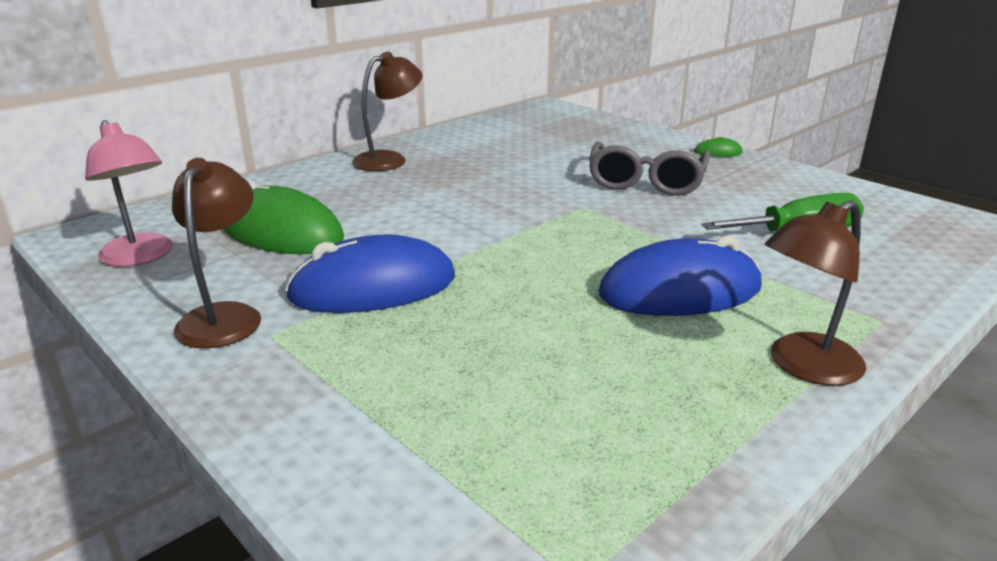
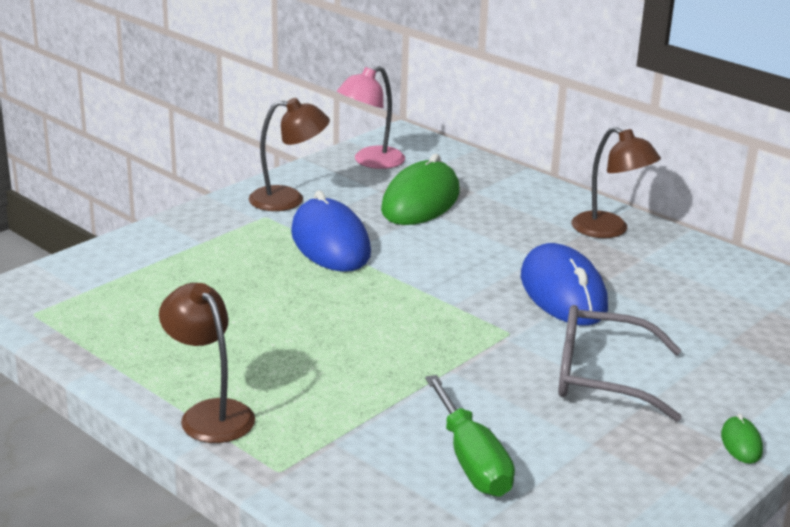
camera: 85 degrees right, 0 degrees up
(680, 291) = (331, 371): blue mouse -> blue mouse (563, 292)

